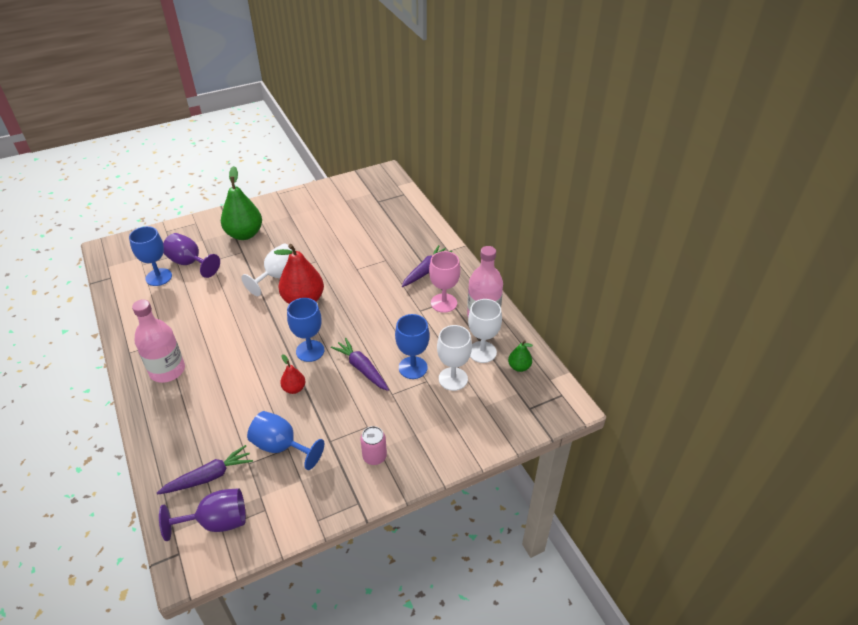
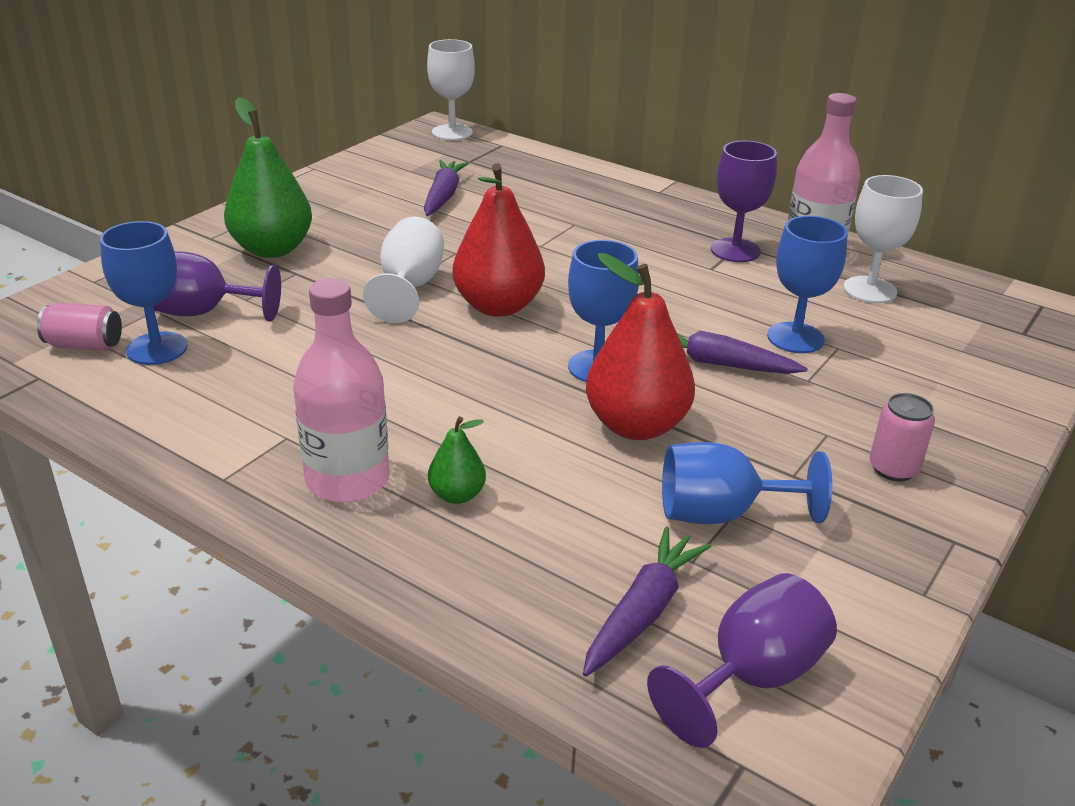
camera: 30 degrees left, 10 degrees down
(137, 266) = (85, 345): none -> pink can
(294, 388) = (636, 425): red pear -> red pear, size x2.03
(426, 270) = (656, 221): purple carrot -> purple carrot (443, 196)
(444, 303) = (735, 250): pink goblet -> purple goblet
(453, 379) = (873, 333): white goblet -> white goblet (452, 132)
(519, 367) = (943, 292): green pear -> green pear (457, 495)

